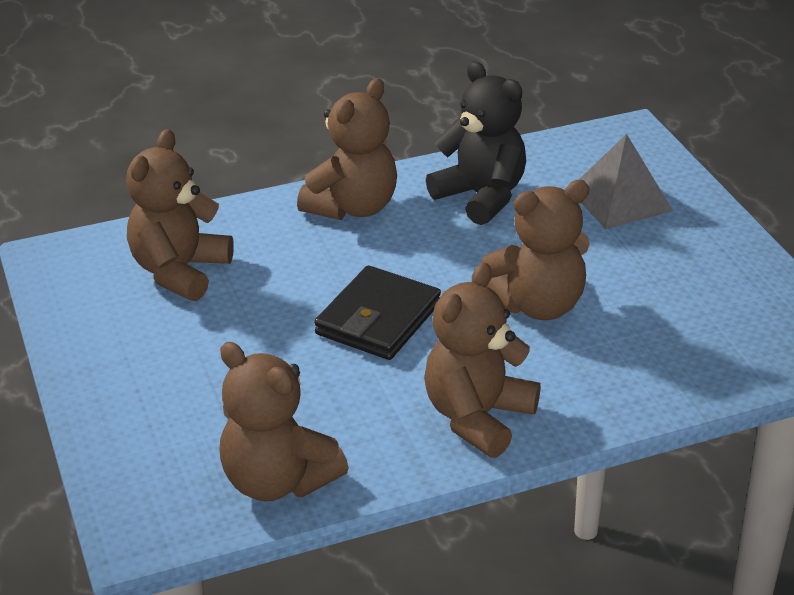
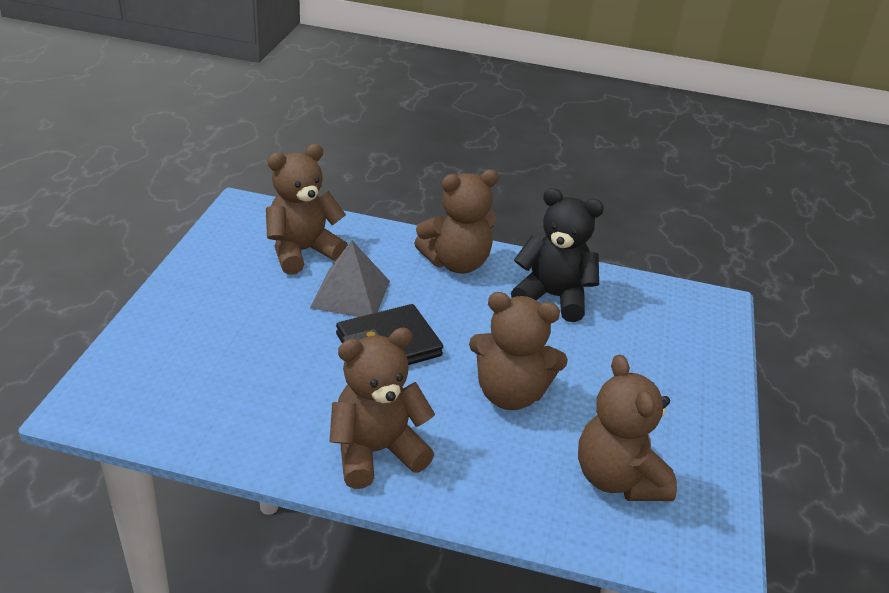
camera: 30 degrees right, 0 degrees up
(278, 481) = (199, 419): brown teddy bear -> brown teddy bear (617, 478)
(481, 197) = (553, 297): black teddy bear -> black teddy bear turned 60 degrees counterclockwise
(620, 200) = (656, 348): grey pyramid -> grey pyramid (350, 294)

